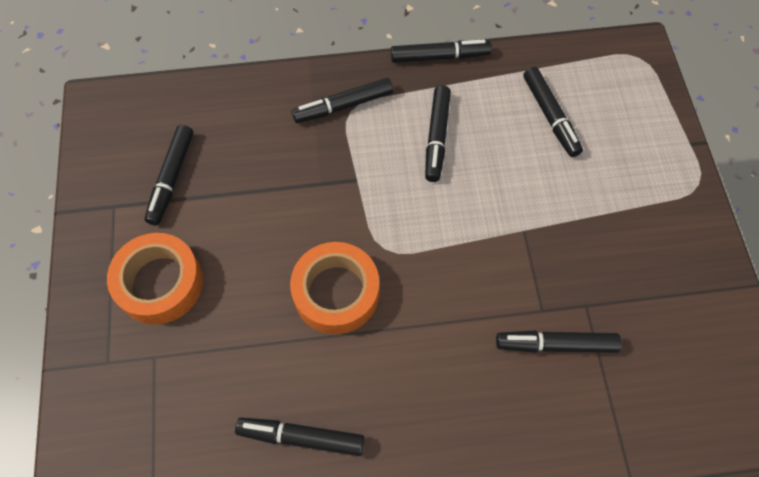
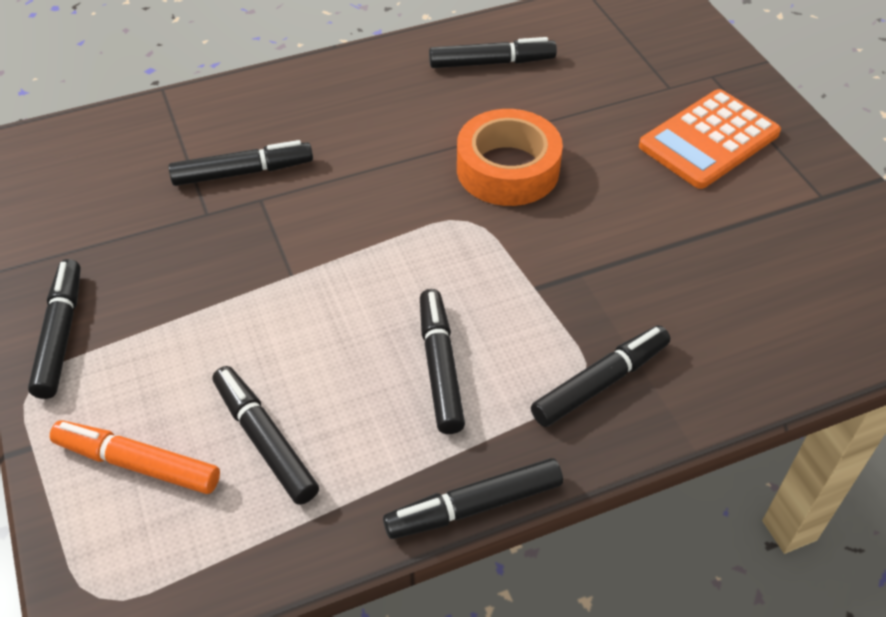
camera: 165 degrees right, 15 degrees down
(160, 283) = (709, 140): orange tape -> orange calculator
(171, 178) = (777, 238): black marker -> black marker (61, 334)
(625, 119) = (138, 463): none -> orange marker

